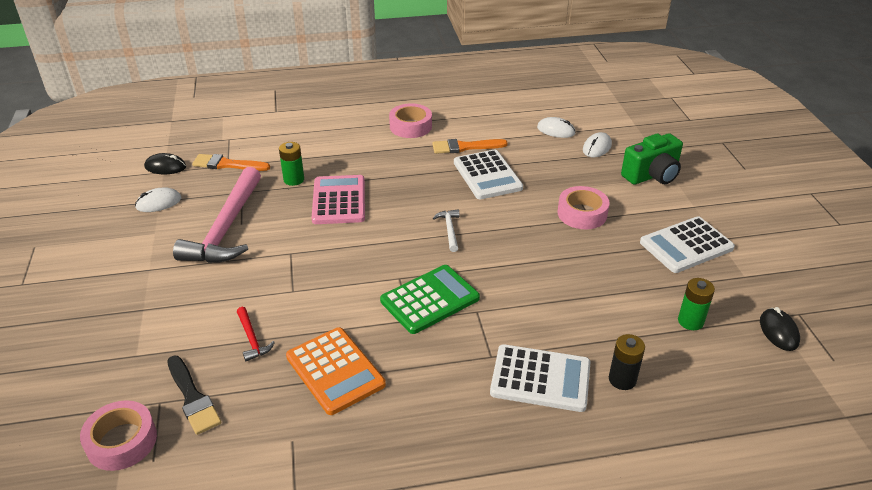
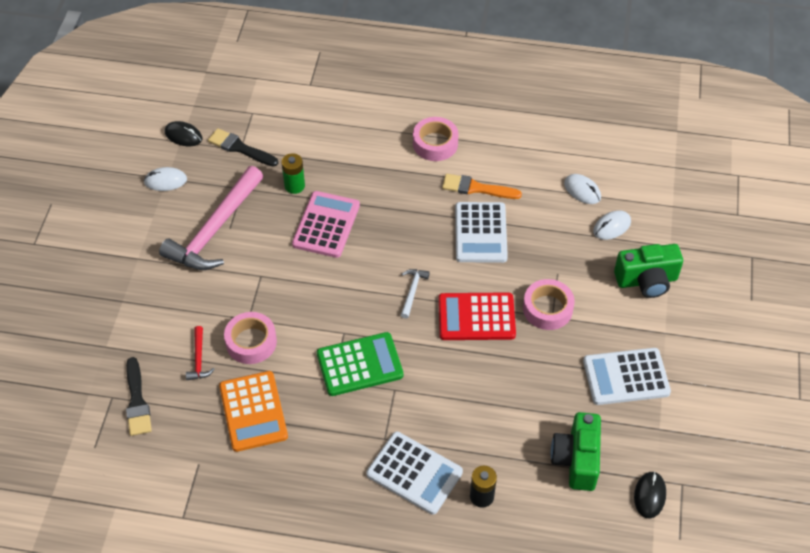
camera: 20 degrees right, 15 degrees up
(122, 441) = (76, 423): pink tape -> pink tape (251, 342)
(227, 164) = (240, 148): orange brush -> black brush
(521, 235) = (476, 317): none -> red calculator
(690, 321) = (576, 460): green battery -> green camera

